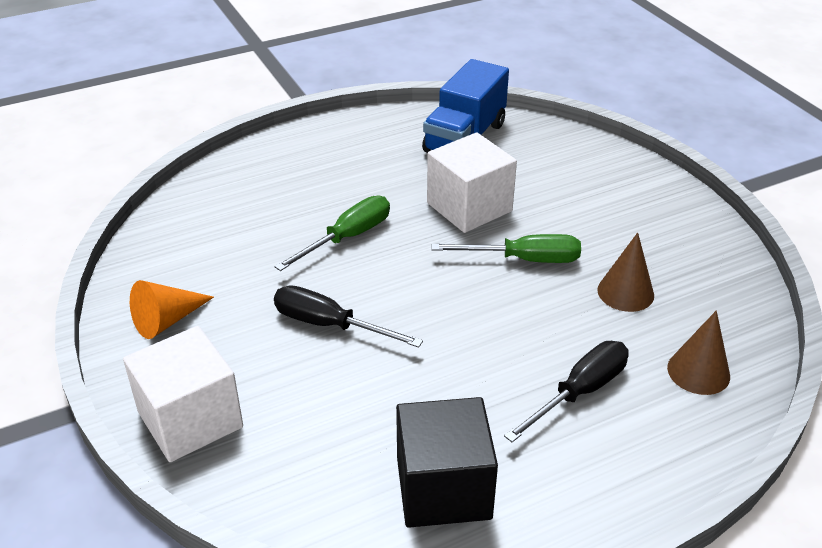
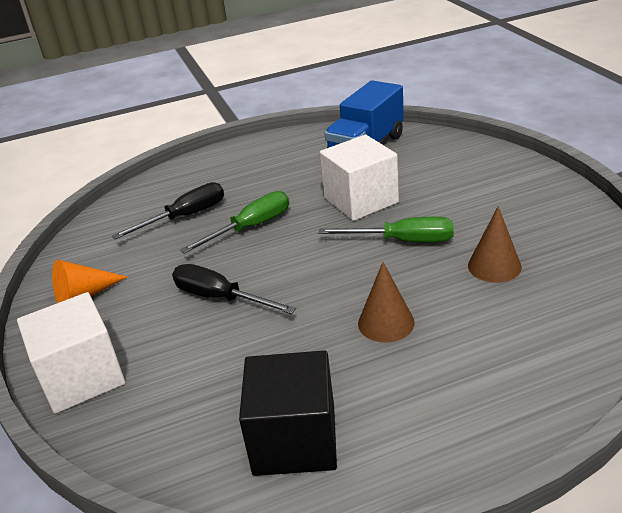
camera: 10 degrees right, 5 degrees down
(579, 392) = (439, 353): black screwdriver -> black screwdriver (185, 216)
(698, 371) = (558, 334): brown cone -> brown cone (386, 323)

